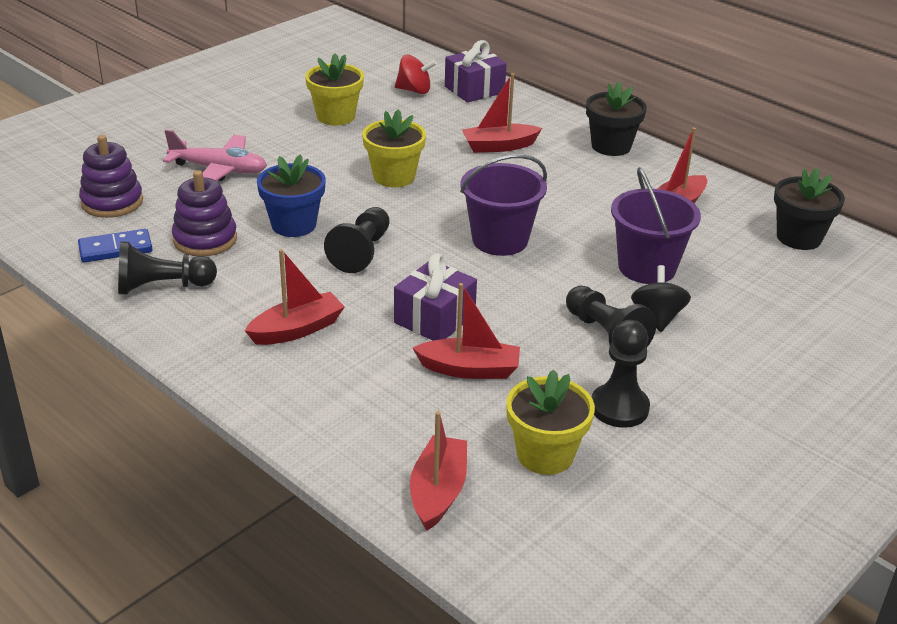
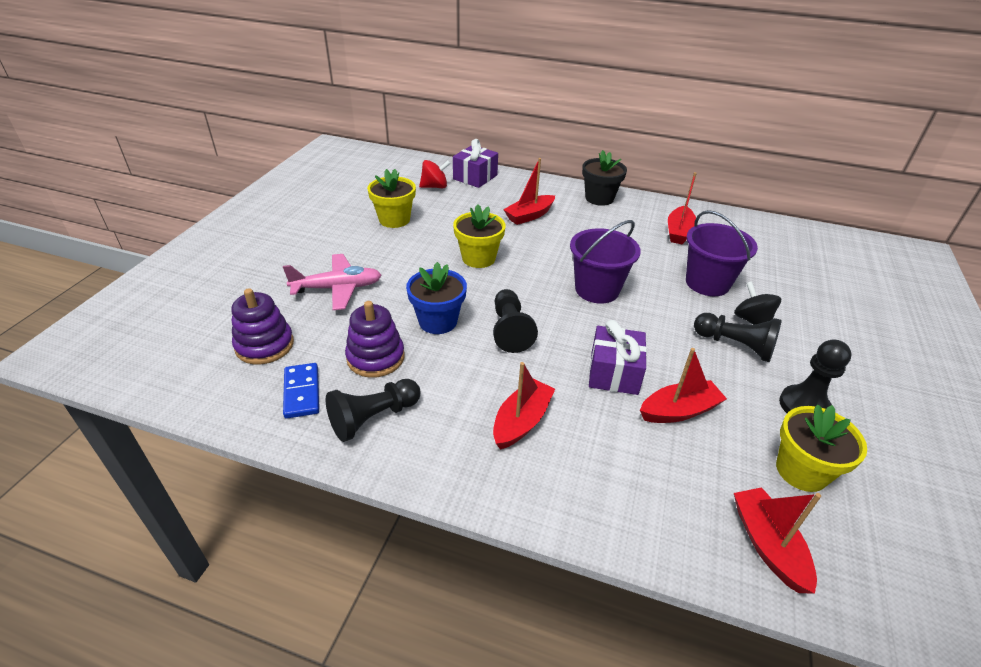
camera: 25 degrees left, 5 degrees up
(115, 249) = (301, 392): blue domino -> blue domino turned 60 degrees counterclockwise
(799, 237) = (767, 235): black flower pot -> none

